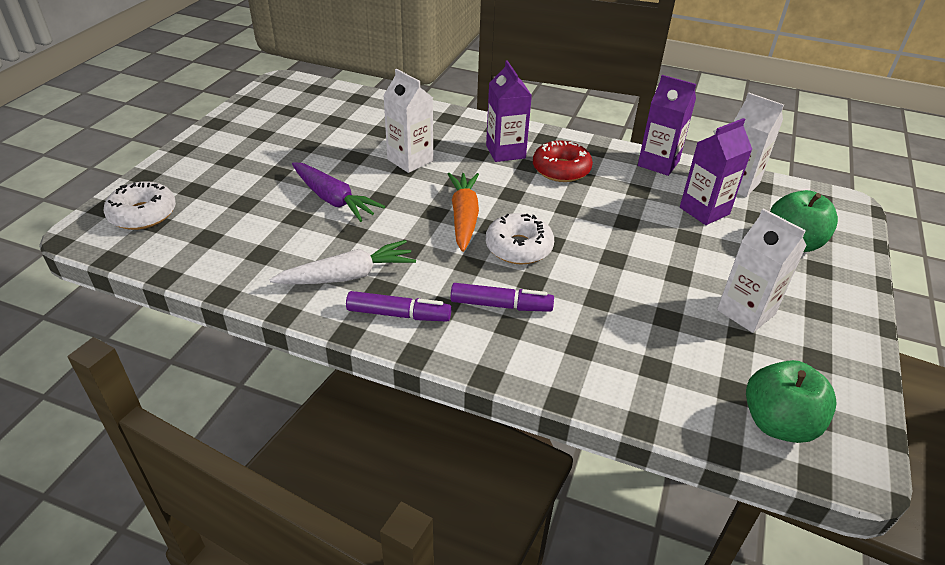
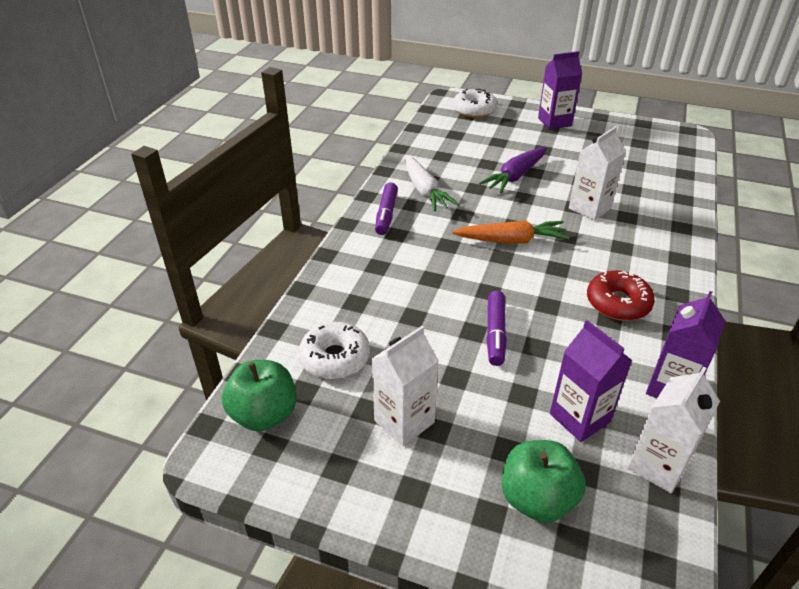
camera: 90 degrees right, 0 degrees up
(501, 305) = (400, 261): purple marker -> purple marker (495, 333)
(505, 152) = (634, 265): purple carton -> purple carton (554, 122)
(519, 247) = (476, 271): white donut -> white donut (335, 358)

